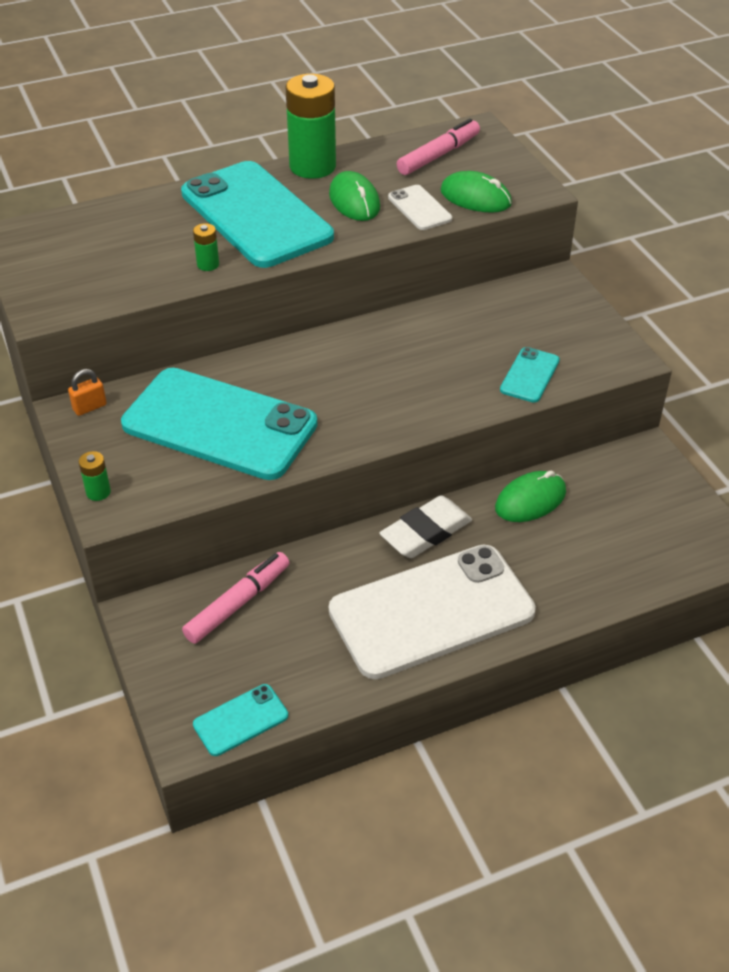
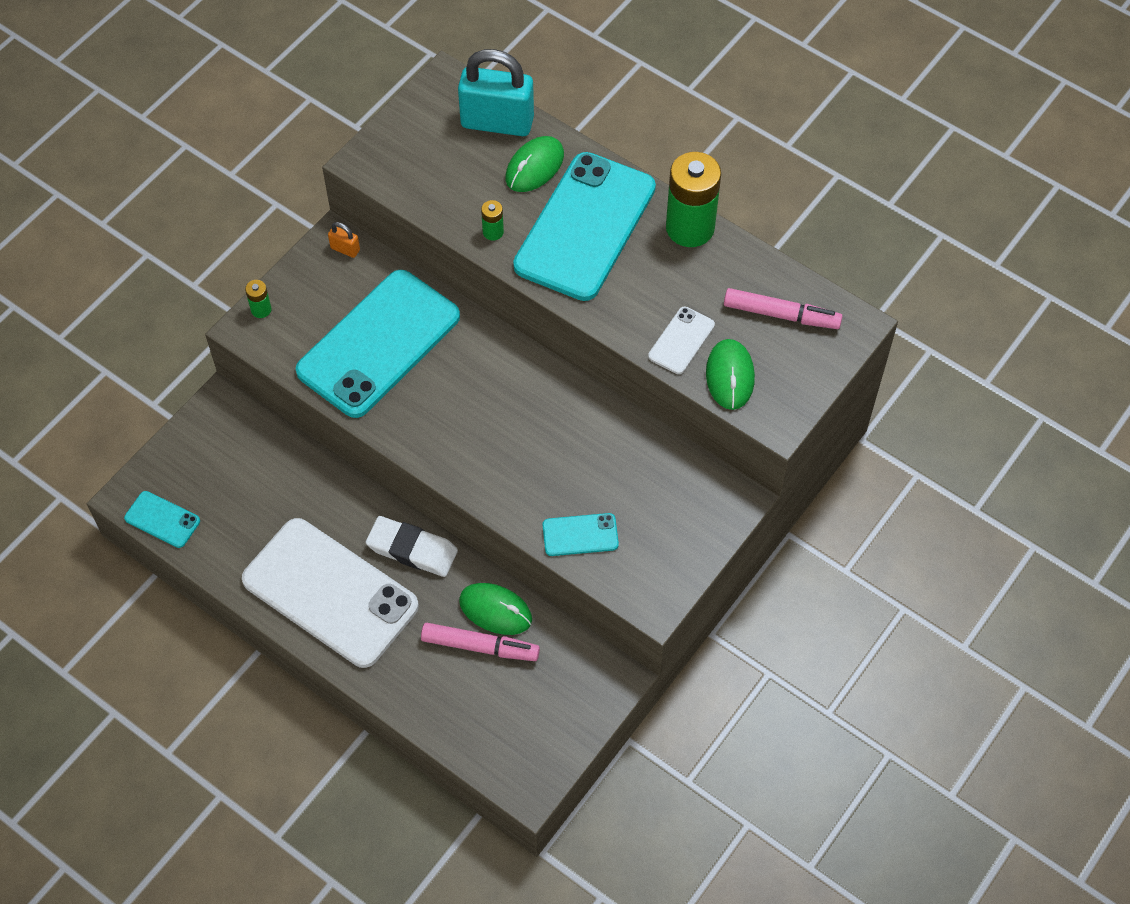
camera: 60 degrees right, 15 degrees up
(93, 222) = (497, 122): none -> turquoise padlock
(219, 424) = (379, 344): turquoise phone -> turquoise phone turned 45 degrees clockwise
(238, 603) = (264, 460): pink marker -> pink marker (480, 646)
(354, 201) = (657, 286): green mouse -> green mouse (534, 167)

